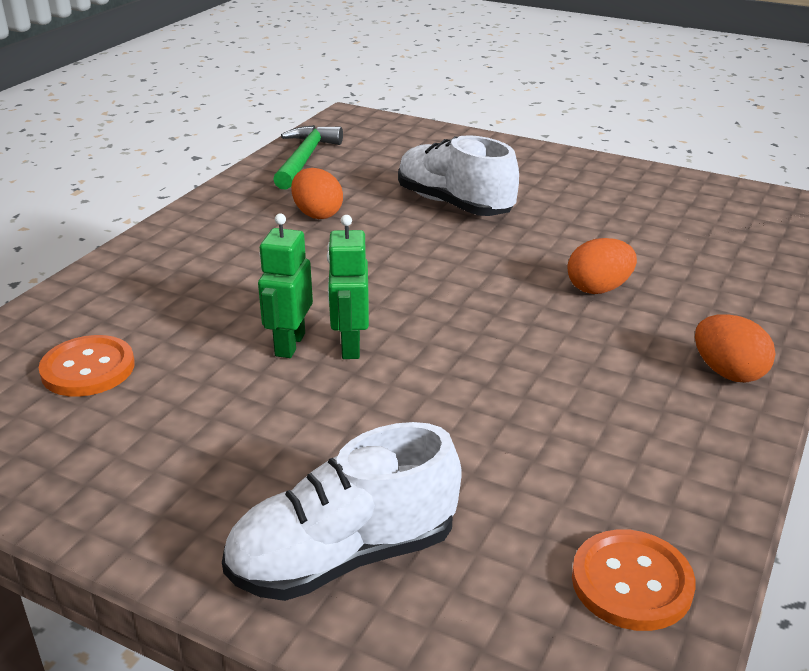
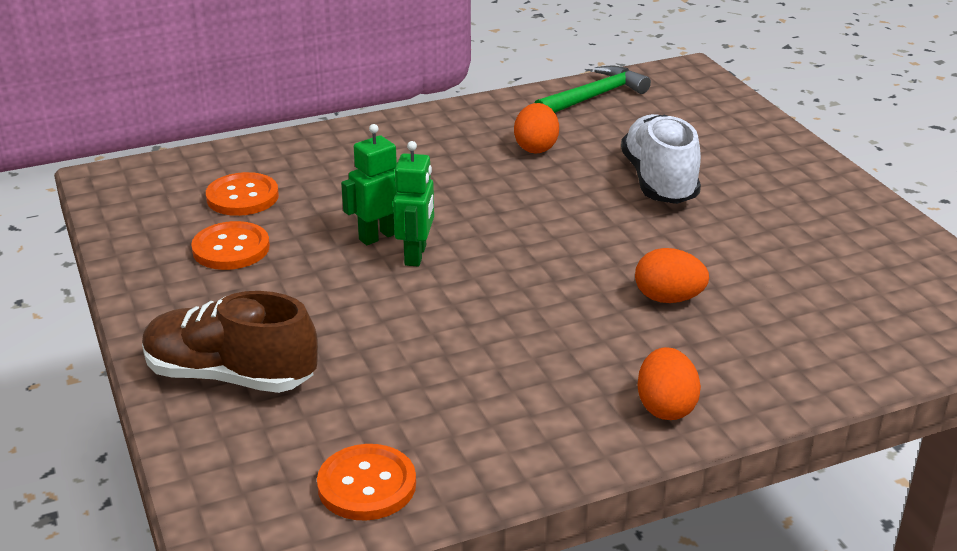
camera: 40 degrees right, 0 degrees up
(150, 426) = (231, 248): none -> orange button
(344, 557) = (230, 376): white shoe -> brown shoe
(350, 346) = (416, 255): green robot -> green robot turned 150 degrees clockwise

